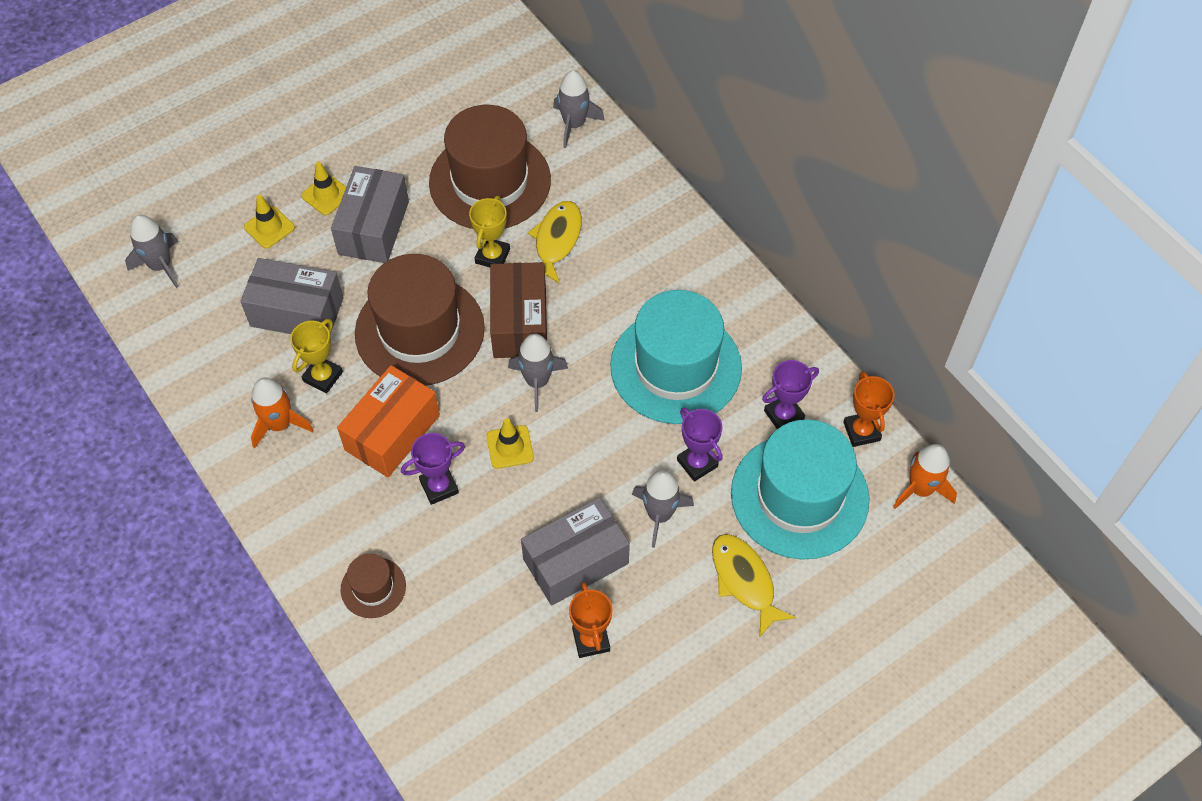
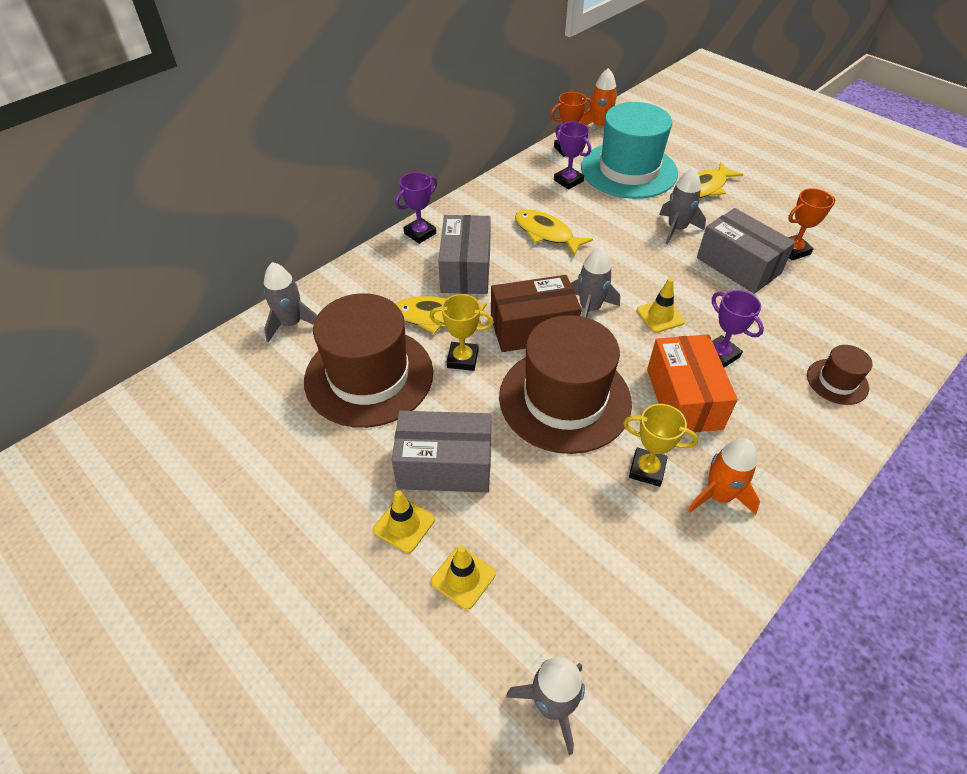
camera: 100 degrees left, 10 degrees down
(297, 312) = (575, 515): grey box -> grey box (465, 269)
(392, 432) = (683, 398): orange box -> orange box turned 60 degrees clockwise
(676, 367) = (546, 233): turquoise hat -> yellow fish
(697, 463) = (625, 215): purple trophy -> purple trophy (420, 233)

